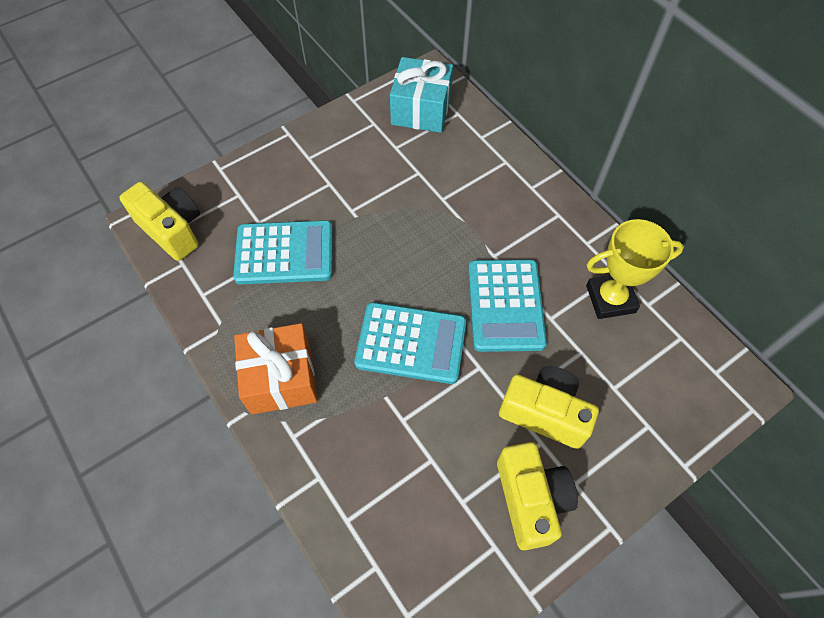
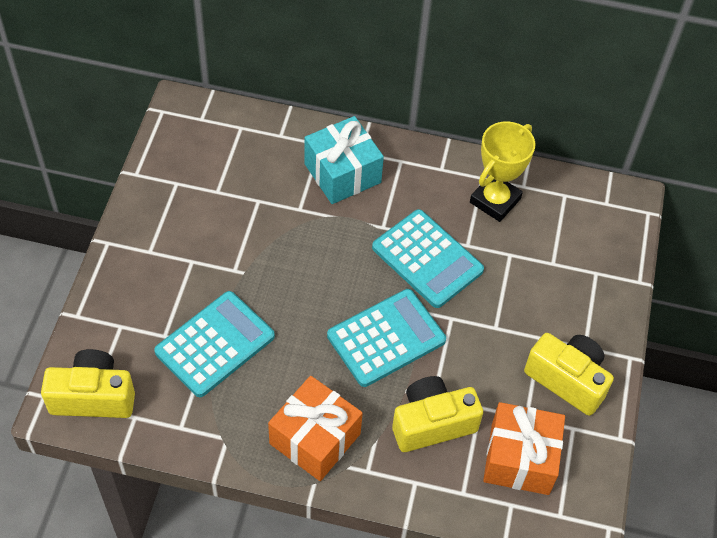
camera: 45 degrees left, 5 degrees down
(421, 110) = (206, 144): turquoise gift -> turquoise gift (342, 173)
(422, 533) = (520, 459): none -> orange gift
(544, 413) = (524, 315): yellow camera -> yellow camera (432, 423)

